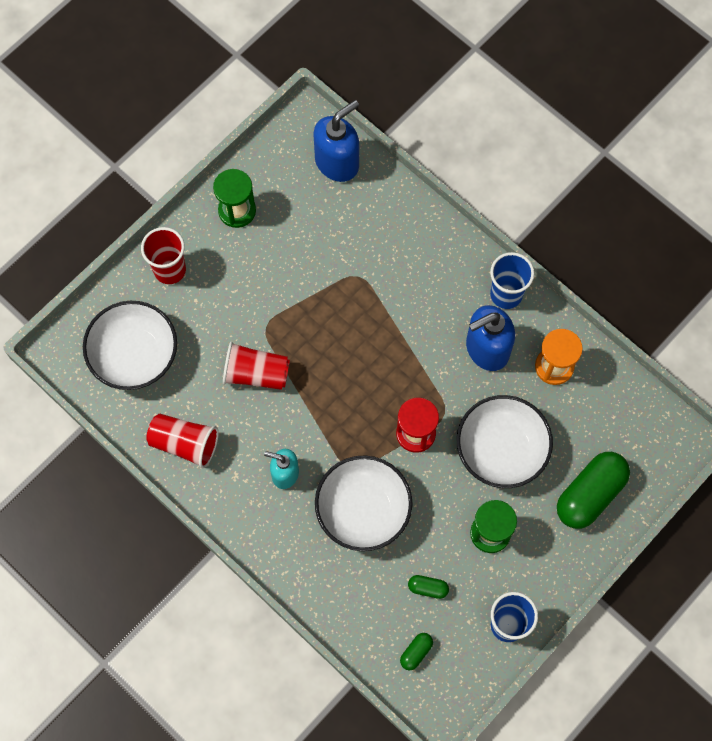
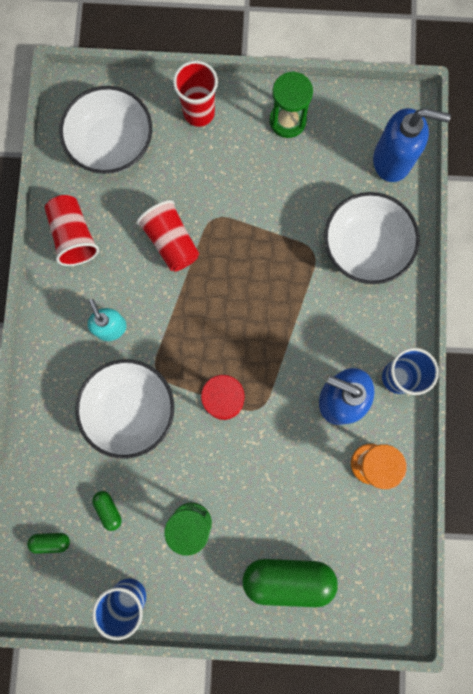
camera: 50 degrees right, 10 degrees up
(501, 449) = (266, 477): white bowl -> white bowl (365, 247)

